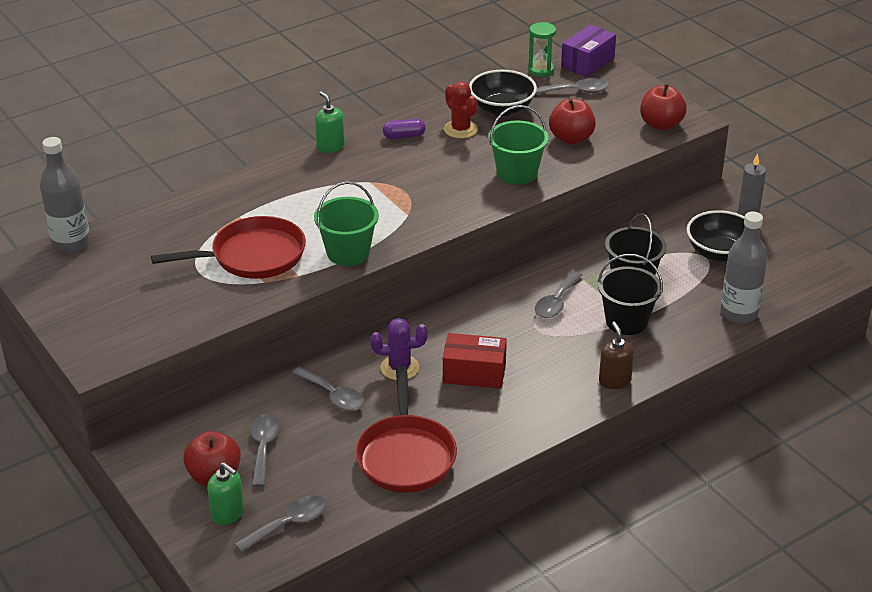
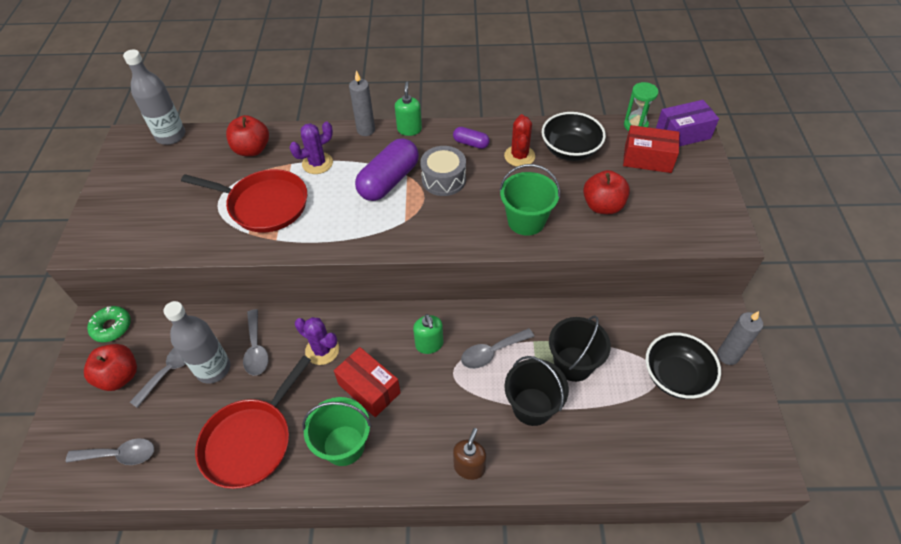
camera: 35 degrees right, 15 degrees up
(155, 448) = (112, 327): none -> green donut
(228, 514) = (95, 417): green soap dispenser -> green soap dispenser (429, 344)
(268, 206) = (317, 163): none -> purple cactus
(286, 163) = (366, 130): none -> grey candle
(348, 253) = (329, 236): green bucket -> green bucket (344, 445)
(357, 192) = (389, 181): none -> purple capsule
(409, 172) = (443, 179): none -> grey drum
(575, 91) = (647, 159): grey spoon -> red box
(661, 124) = (697, 227): red apple -> red apple (252, 149)
(738, 313) = (640, 456): grey bottle -> grey bottle (213, 369)

